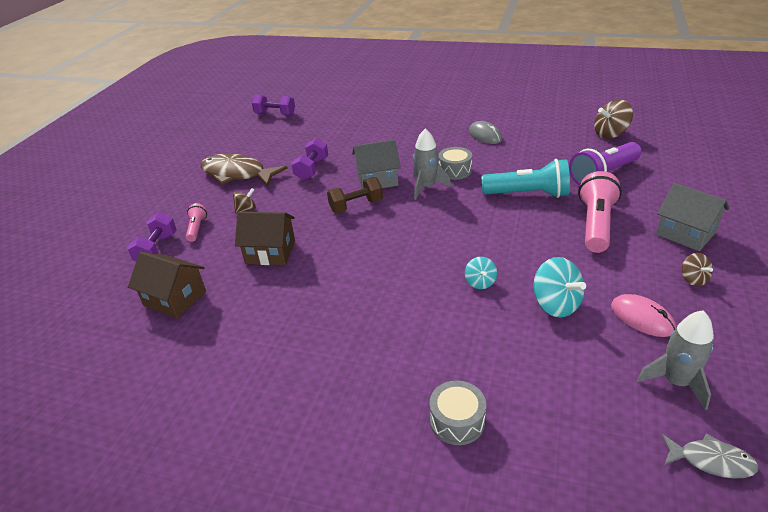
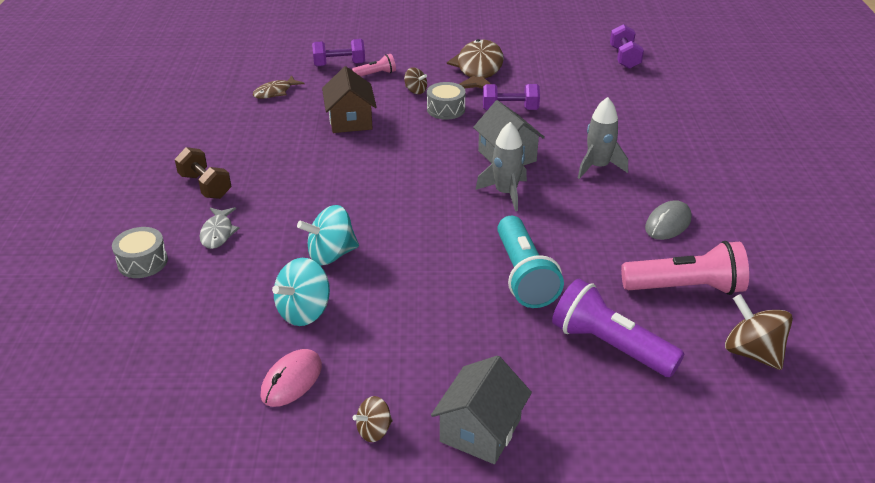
camera: 70 degrees right, 0 degrees up
(175, 298) = (275, 92): brown house -> brown fish
(356, 206) = (447, 152): brown dumbbell -> brown dumbbell (205, 186)
(455, 170) = (556, 209): grey drum -> grey drum (446, 109)
(480, 282) = (331, 255): turquoise spinning top -> turquoise spinning top, size x1.73
(595, 225) = (472, 340): pink flashlight -> pink flashlight (685, 288)
(675, 382) = (194, 404): grey rocket -> grey rocket (598, 167)
(711, 461) = (93, 423): grey fish -> grey fish (218, 233)

